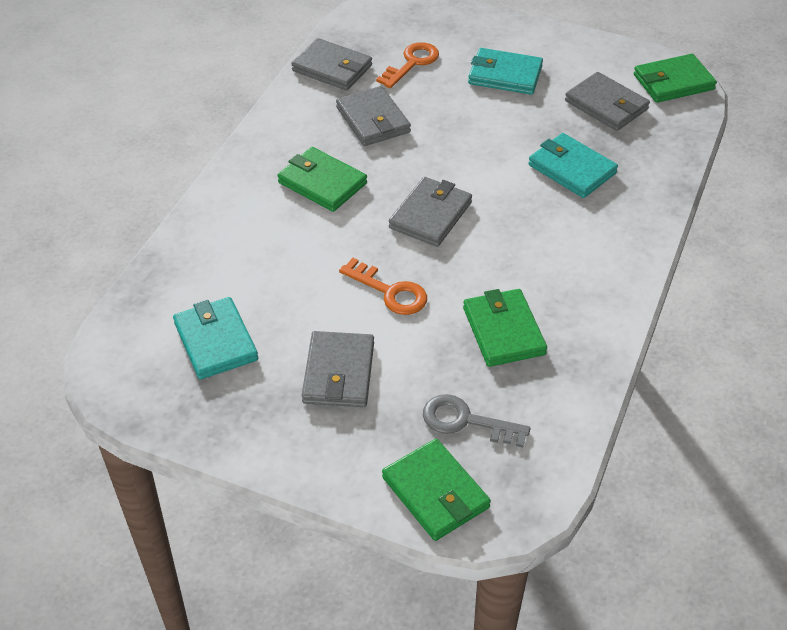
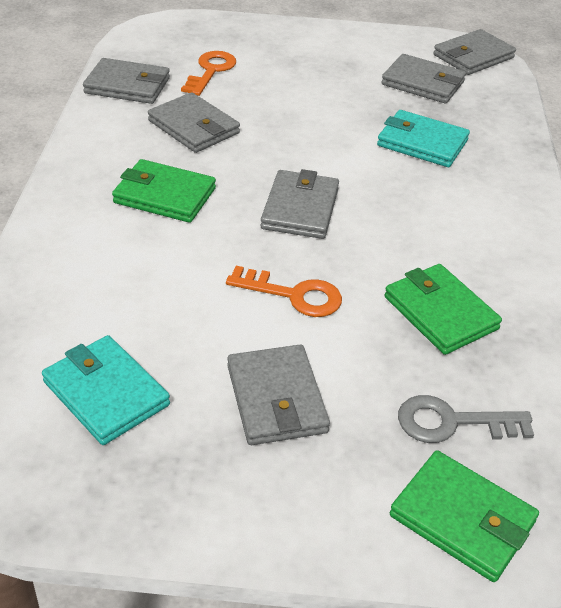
camera: 20 degrees left, 5 degrees down
(505, 75) = (311, 70): turquoise wallet -> none
(673, 82) = (473, 56): green wallet -> grey wallet

